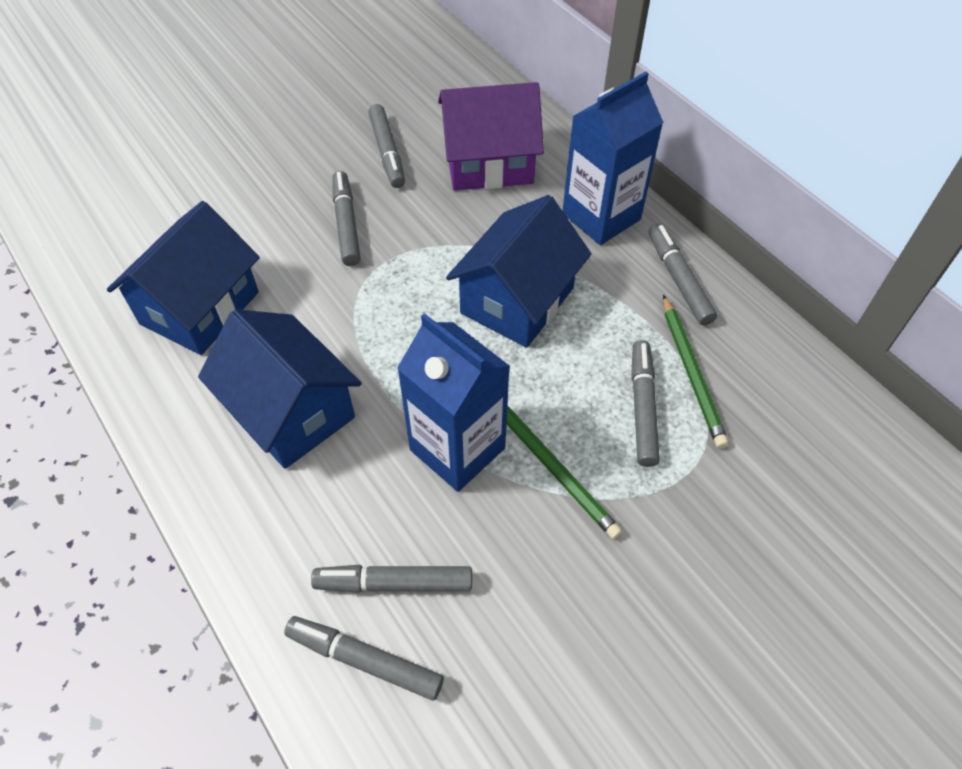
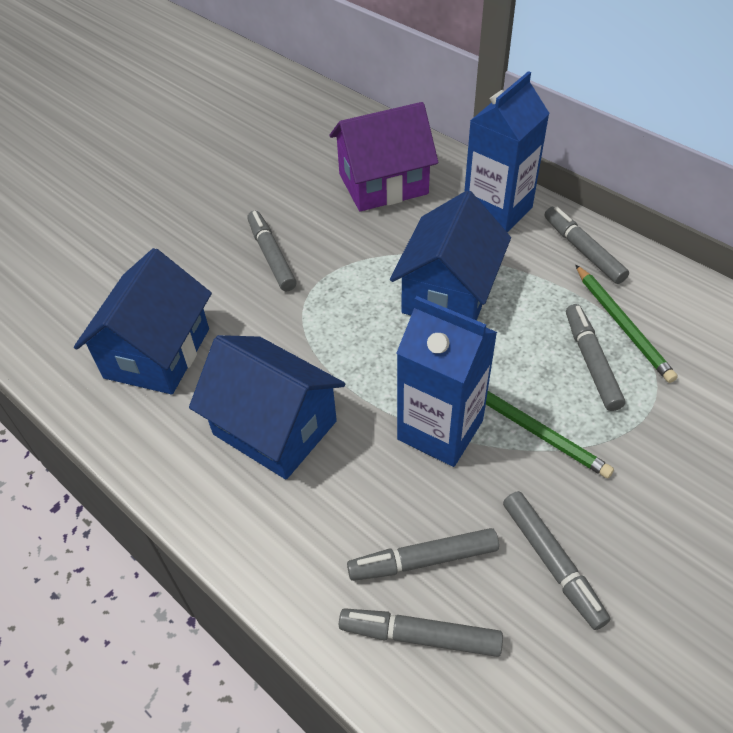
camera: 10 degrees left, 5 degrees down
(387, 152) = (288, 190): grey marker -> grey marker (552, 562)

